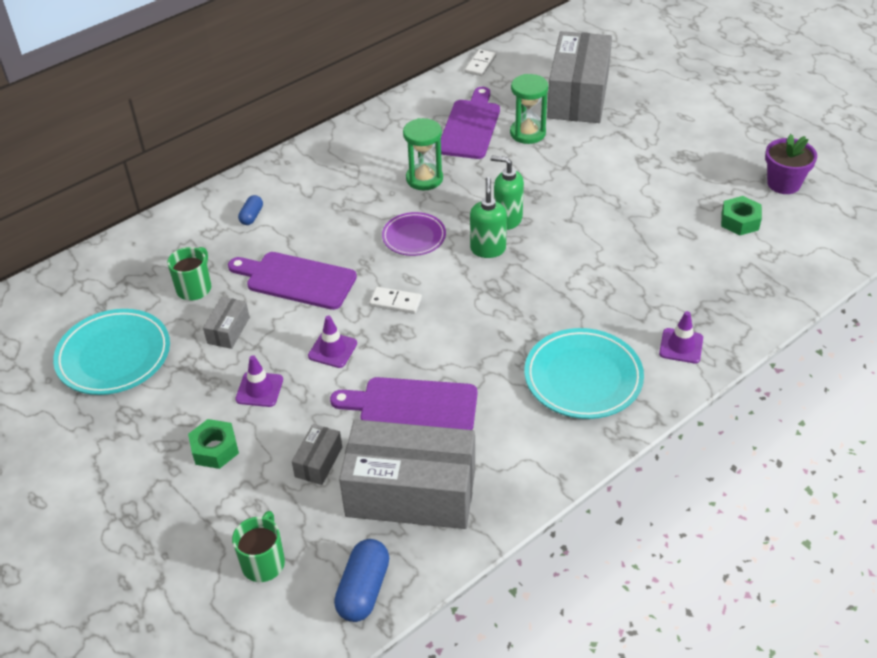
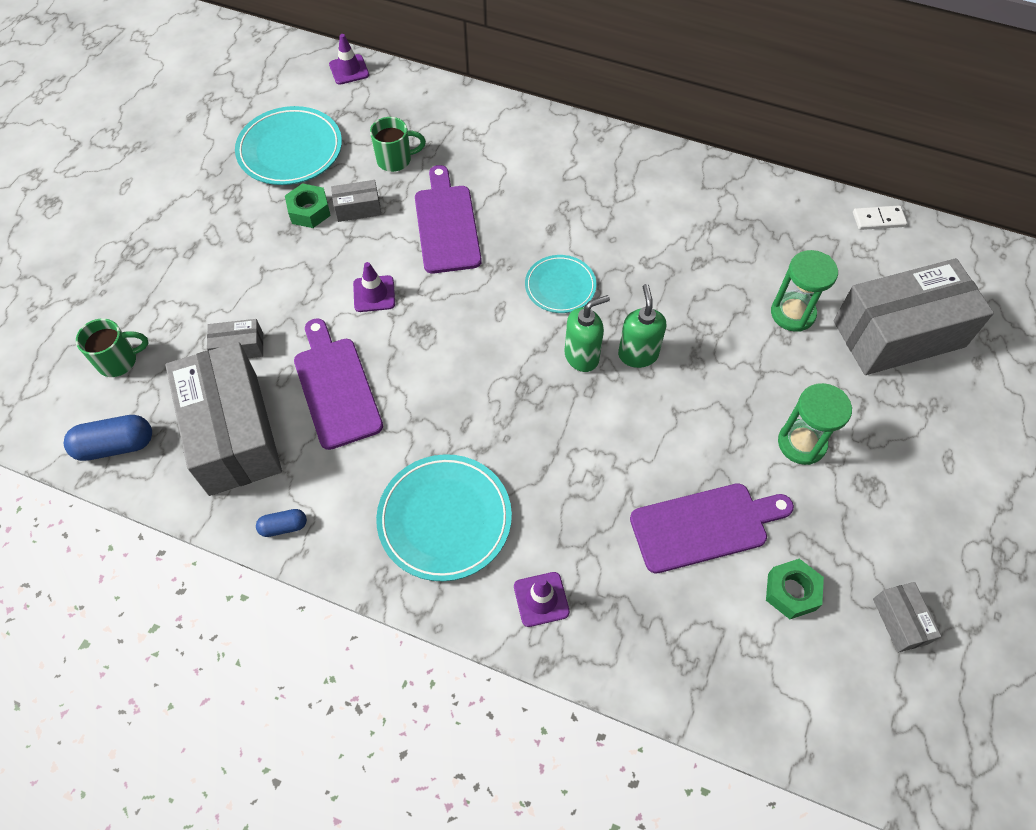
camera: 60 degrees right, 15 degrees up
(215, 449) = (221, 268): green nut -> green nut (309, 211)
(252, 216) = (509, 151): blue capsule -> blue capsule (283, 527)
(259, 389) = (300, 265): purple traffic cone -> purple traffic cone (349, 70)
(395, 302) = (461, 313): white domino -> none
(414, 237) = (560, 286): purple plate -> turquoise plate
(424, 179) = (652, 256): green hourglass -> green hourglass (801, 443)
(470, 126) = (764, 257): purple cutting board -> purple cutting board (704, 526)
(783, 184) = (900, 621): purple flower pot -> grey box

